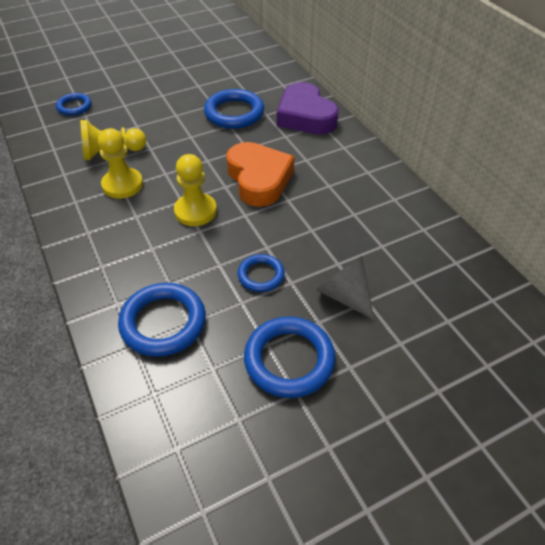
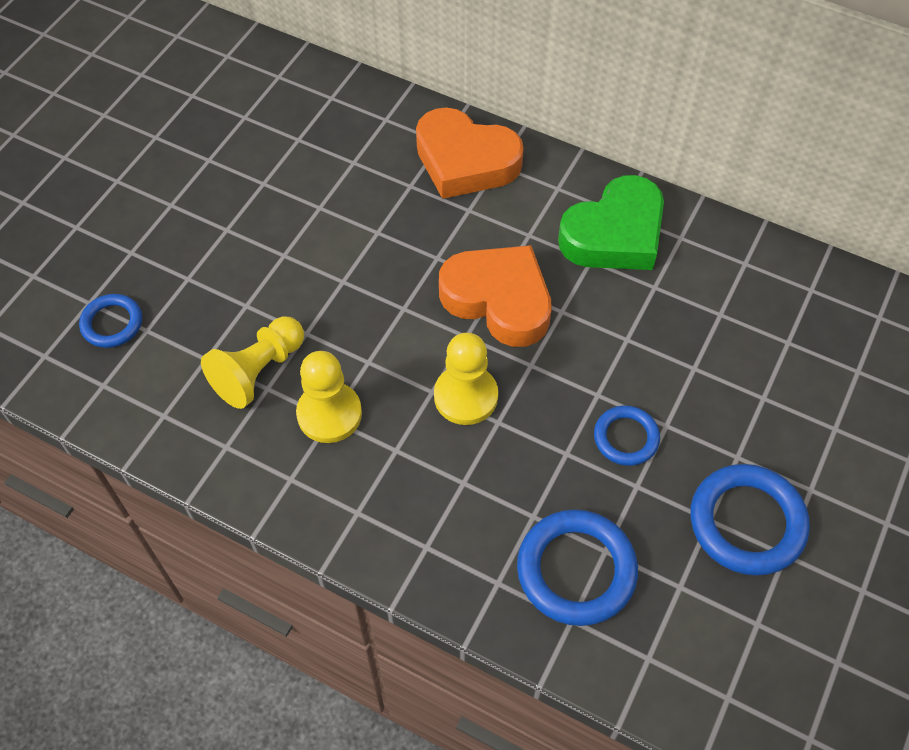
camera: 35 degrees left, 10 degrees up
(234, 113) = (364, 207): blue ring -> none
(305, 116) = (465, 161): purple heart -> orange heart
(344, 295) = (735, 406): grey cone -> none
(355, 180) = (614, 234): none -> green heart

